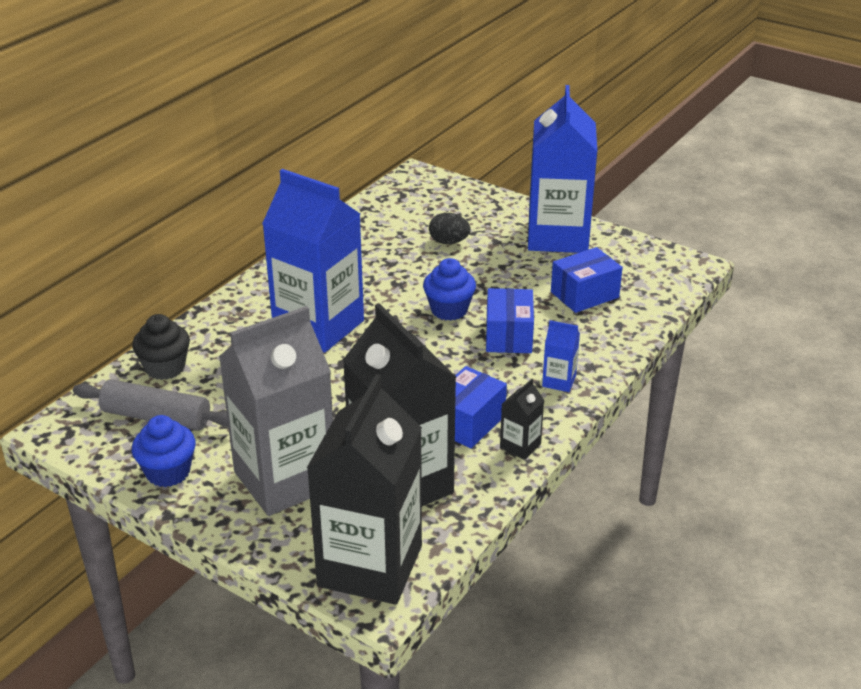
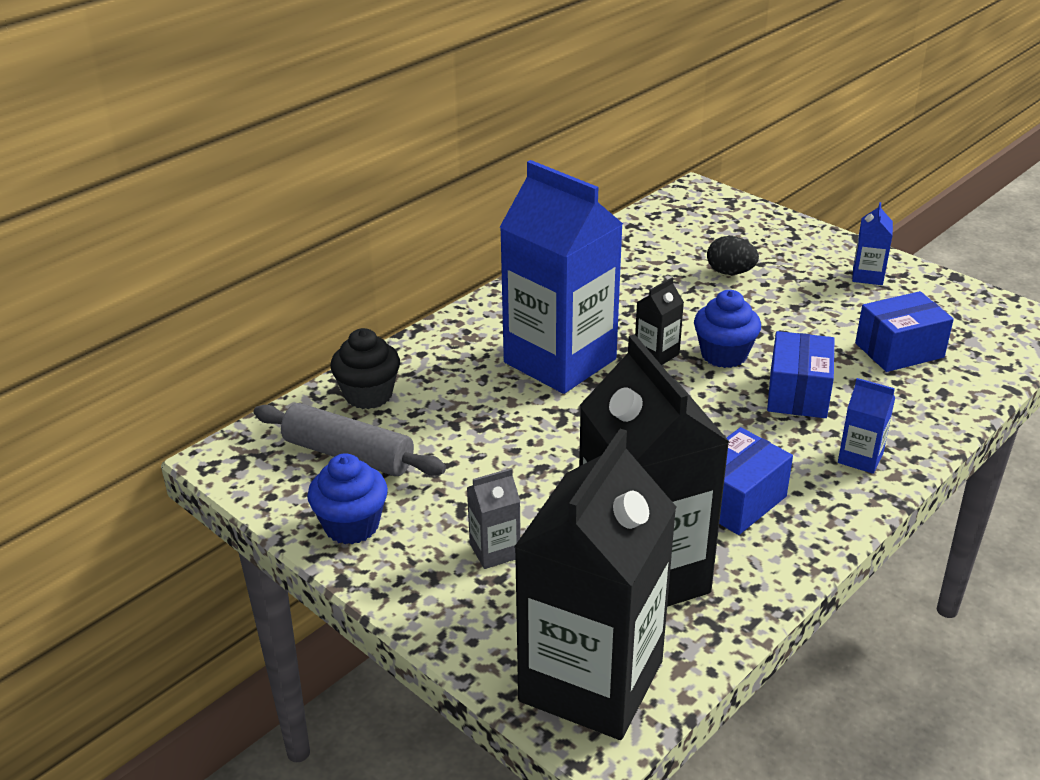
camera: 10 degrees right, 0 degrees up
(285, 479) = (495, 551): grey carton -> grey carton, size x0.40
(520, 446) = (804, 539): black carton -> black carton (656, 354)
(557, 236) = (867, 276): blue carton -> blue carton, size x0.40

